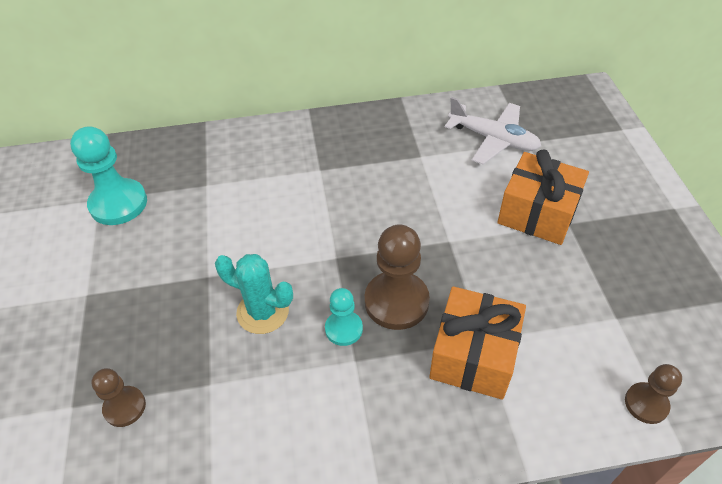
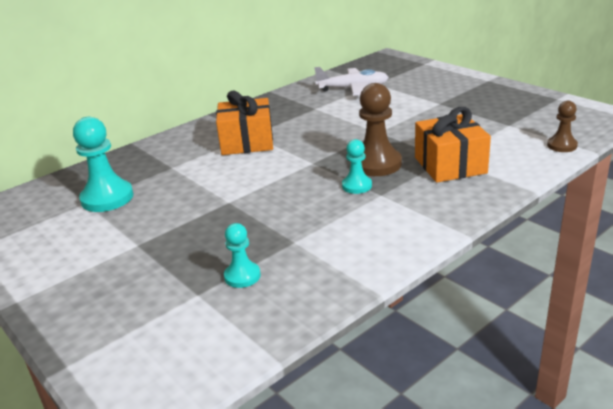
camera: 30 degrees left, 20 degrees down
(125, 407) = (242, 276): brown pawn -> turquoise pawn
(263, 312) = (291, 200): turquoise cactus -> none
(537, 213) = (416, 105): orange gift -> orange gift (247, 142)

